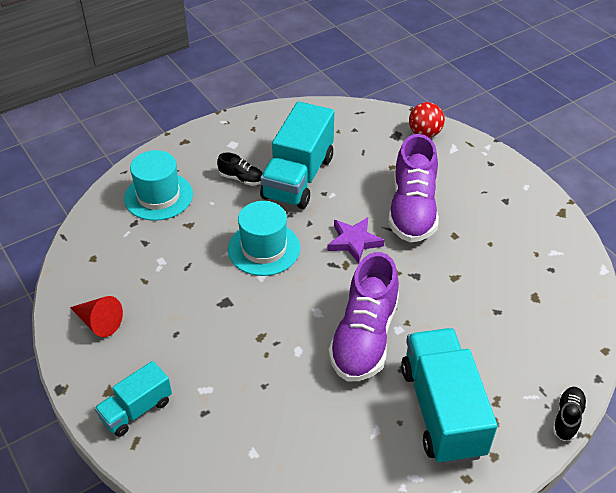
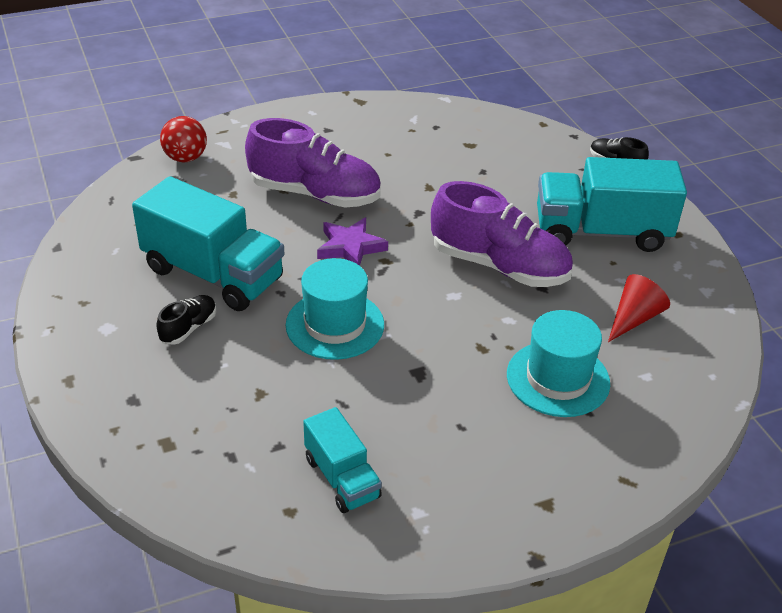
camera: 80 degrees left, 5 degrees down
(99, 322) = (423, 509): red cone -> red cone (634, 318)
(136, 410) = (579, 476): turquoise truck -> turquoise truck (342, 478)
(158, 196) = (183, 422): turquoise hat -> turquoise hat (558, 378)

